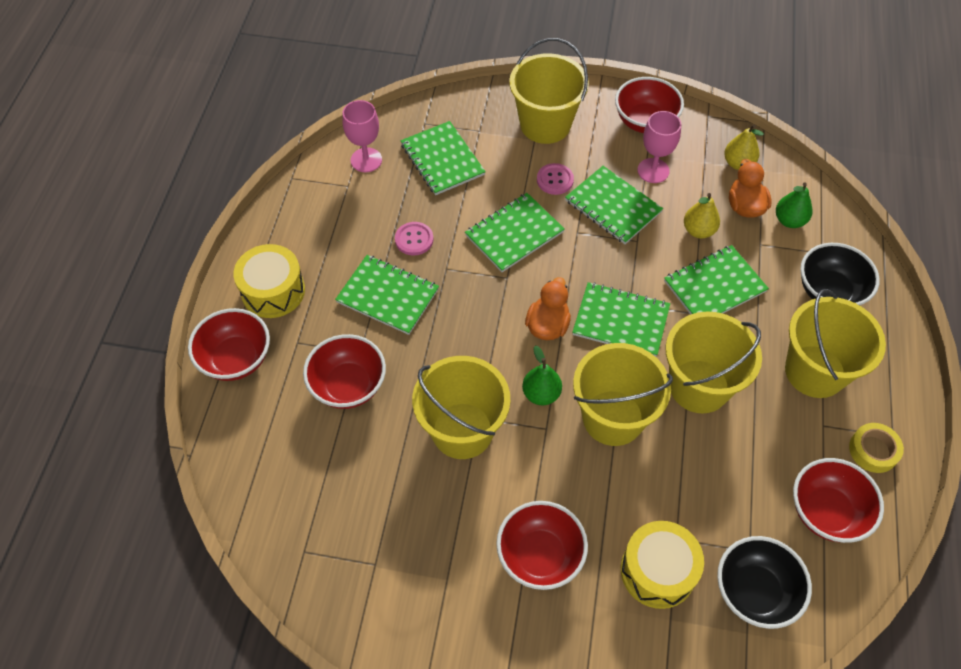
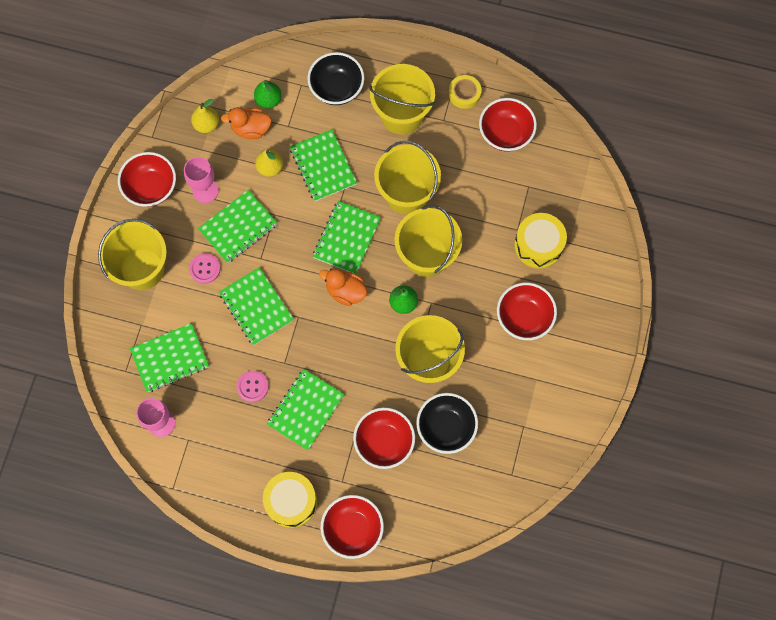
camera: 85 degrees left, 15 degrees up
(754, 592) = (555, 189): black bowl -> black bowl (446, 427)

